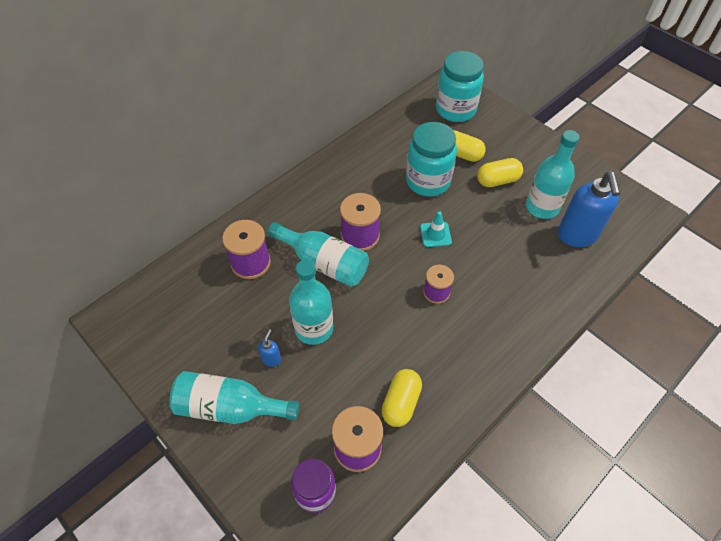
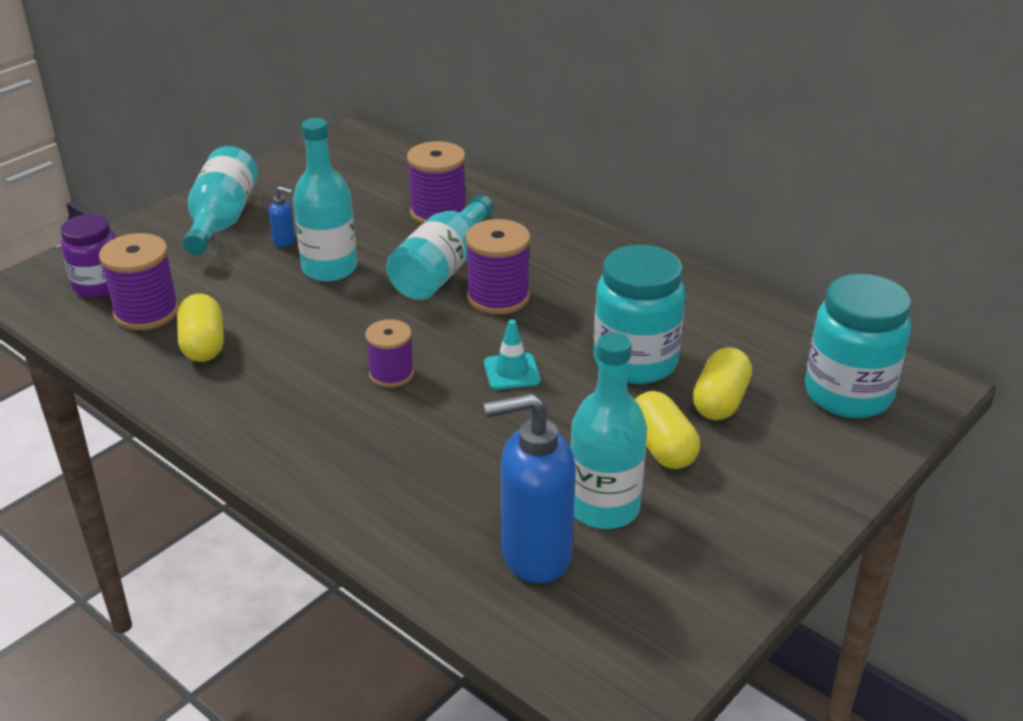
camera: 85 degrees right, 20 degrees down
(401, 403) = (203, 345): yellow capsule -> yellow capsule turned 60 degrees clockwise

